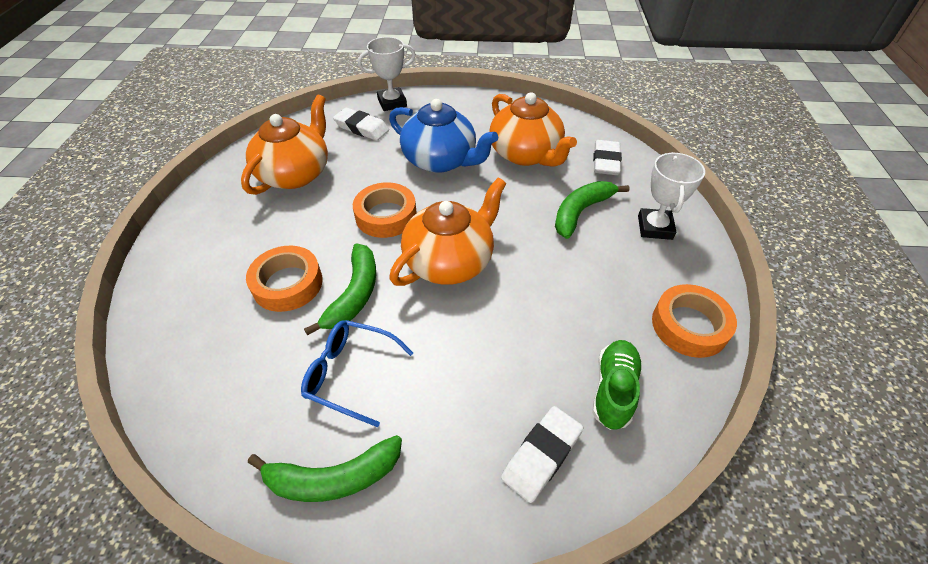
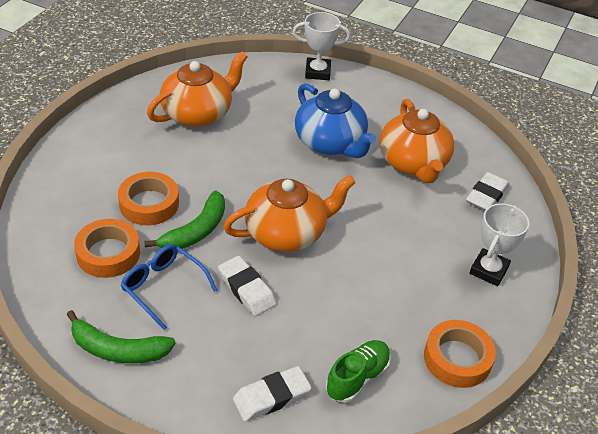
camera: 20 degrees right, 5 degrees down
(361, 128) = (276, 89): white eraser -> white eraser (246, 289)
(386, 215) = (255, 176): orange tape -> orange tape (108, 253)
(580, 212) = (428, 233): green banana -> none

